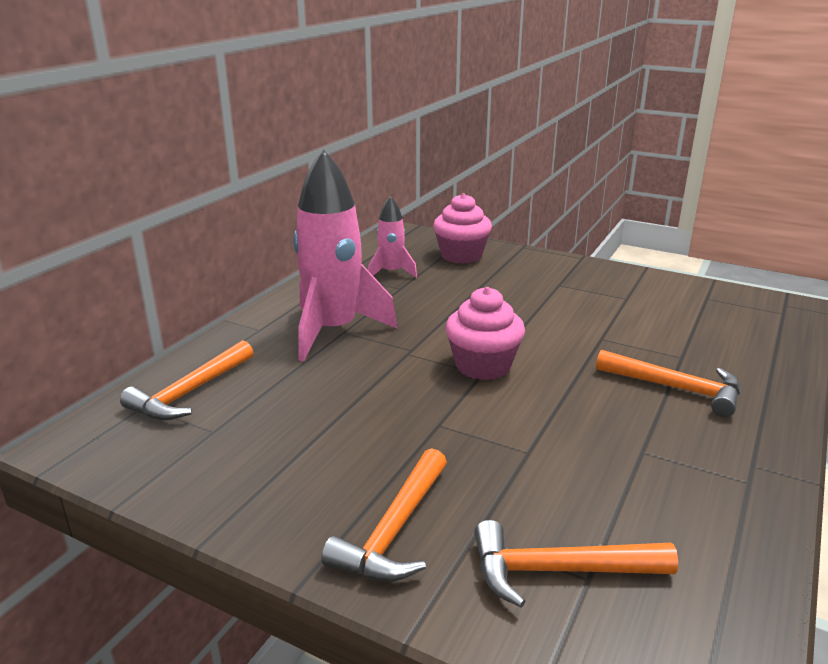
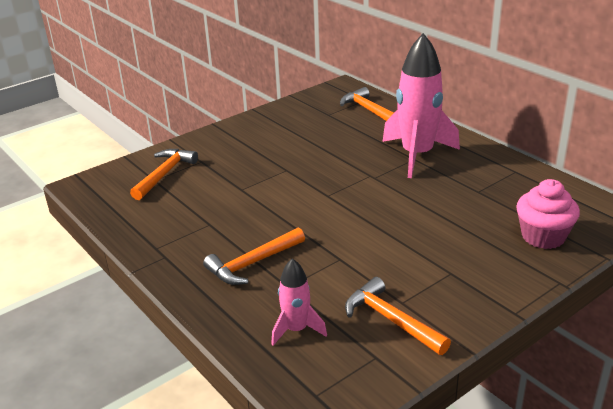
camera: 115 degrees right, 5 degrees up
(391, 272) = (512, 193): pink rocket -> pink rocket (296, 329)
(394, 530) = (222, 145): orange hammer -> orange hammer (391, 320)
(483, 366) = (335, 197): pink cupcake -> none

